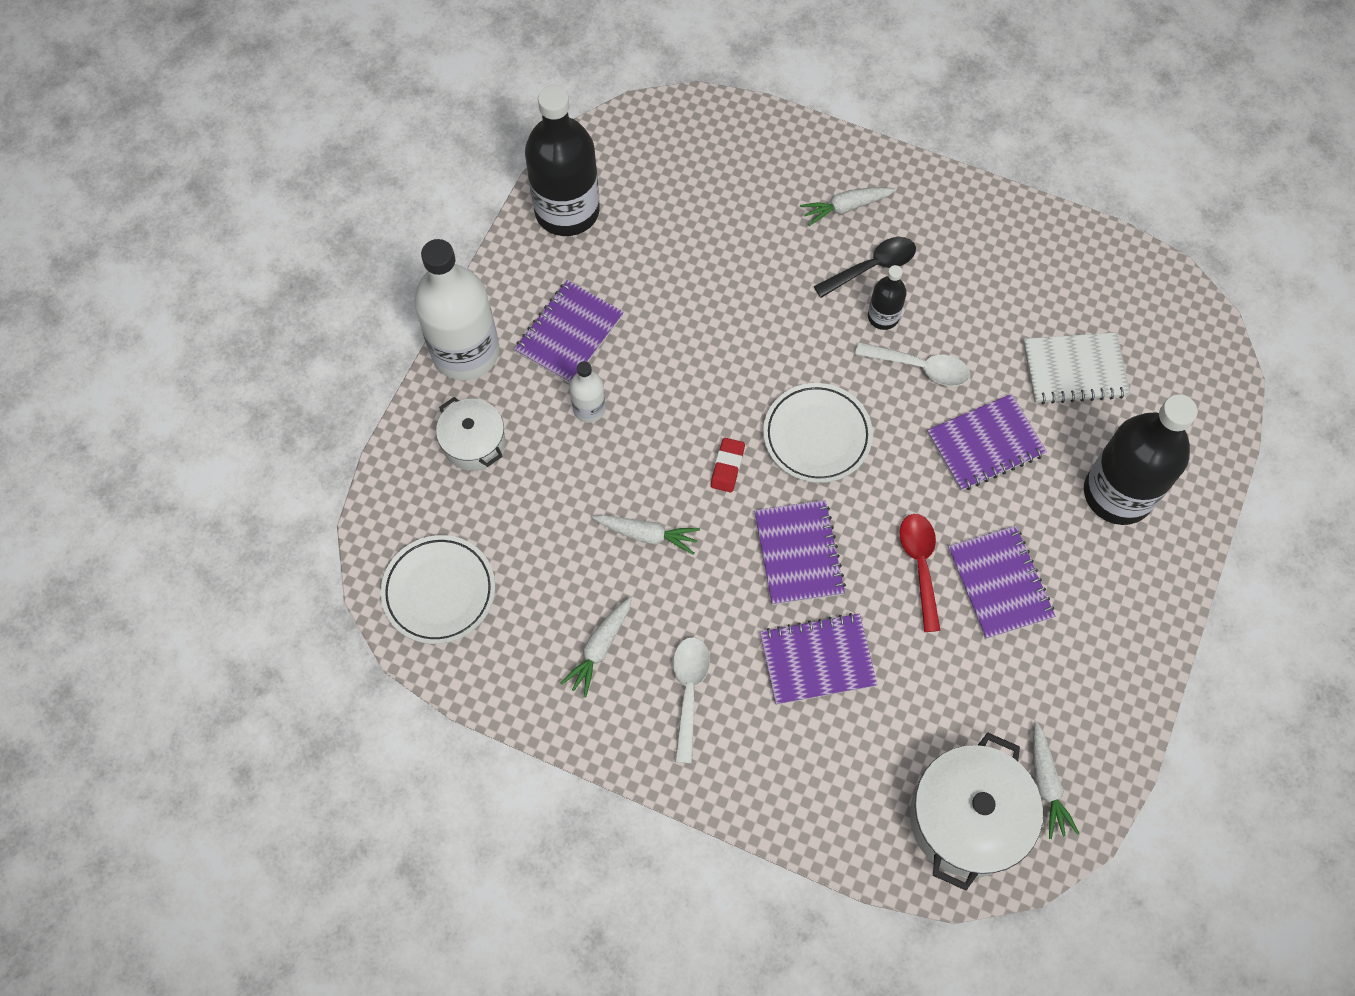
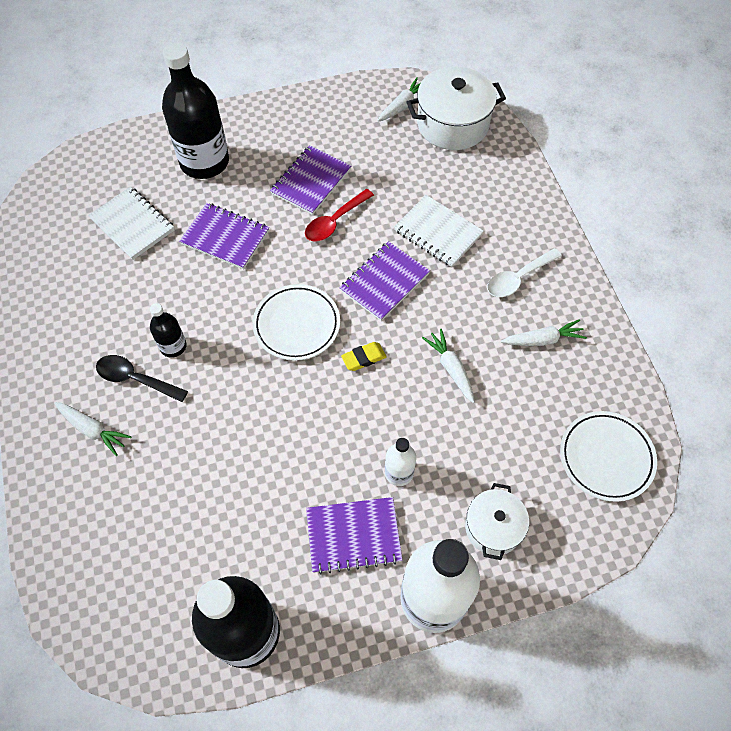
camera: 130 degrees left, 5 degrees down
(727, 467) = (364, 358): red eraser -> yellow eraser
(817, 660) = (438, 232): purple notebook -> white notebook
(920, 367) = (197, 302): white spoon -> none

